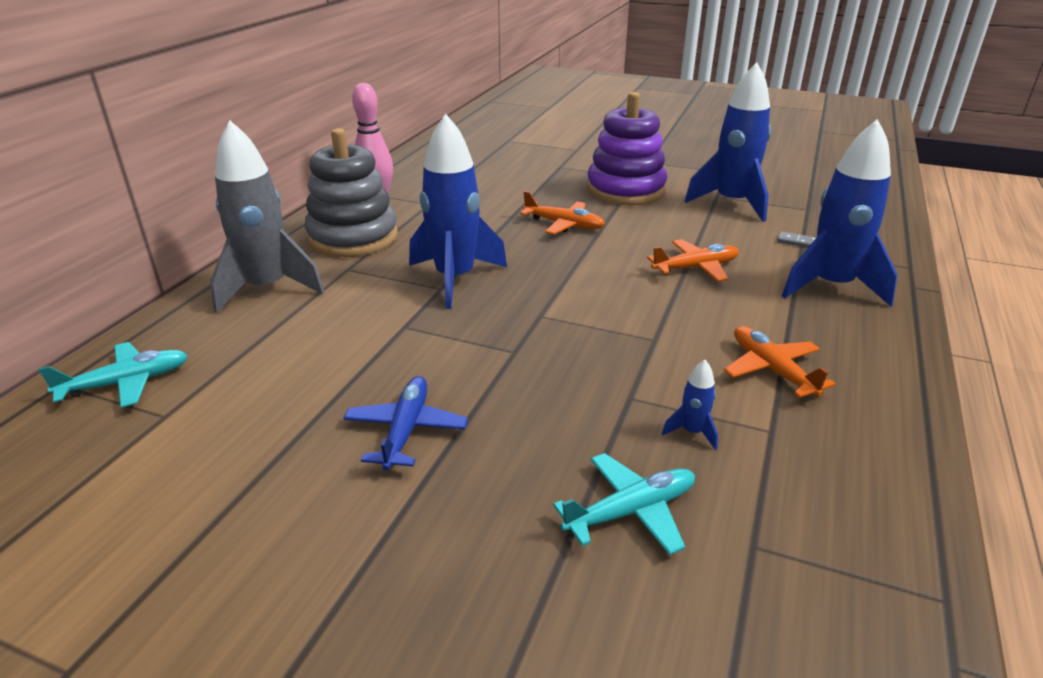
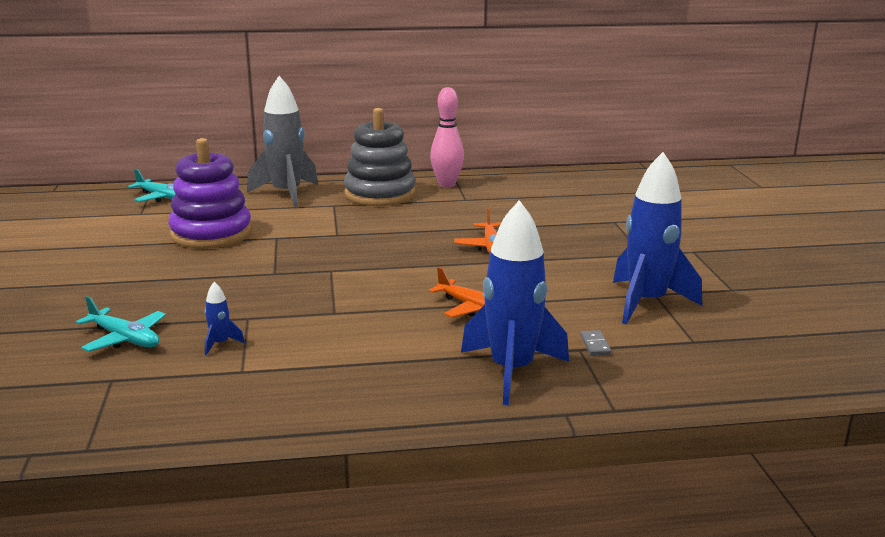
camera: 60 degrees right, 10 degrees down
(406, 430) = (165, 266): blue plane -> none
(455, 279) = (355, 235): blue rocket -> none
(625, 190) = (602, 255): purple stacking toy -> purple stacking toy (211, 234)
(772, 370) = (329, 361): orange plane -> none

